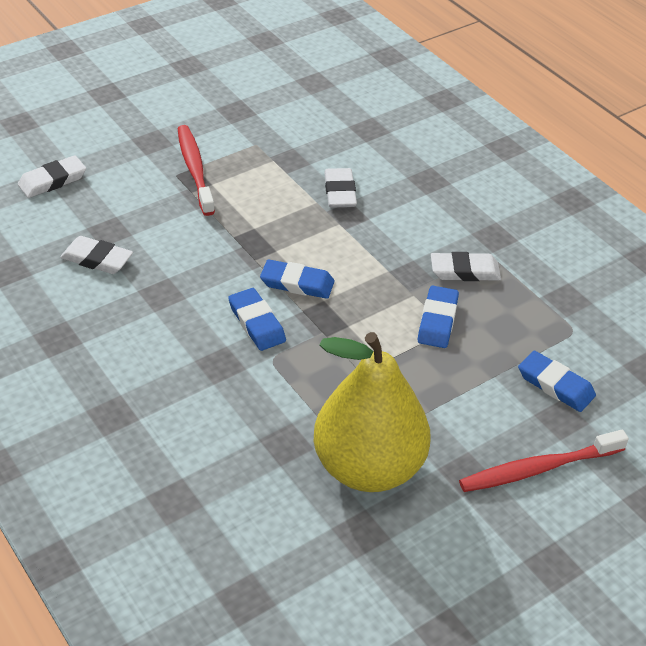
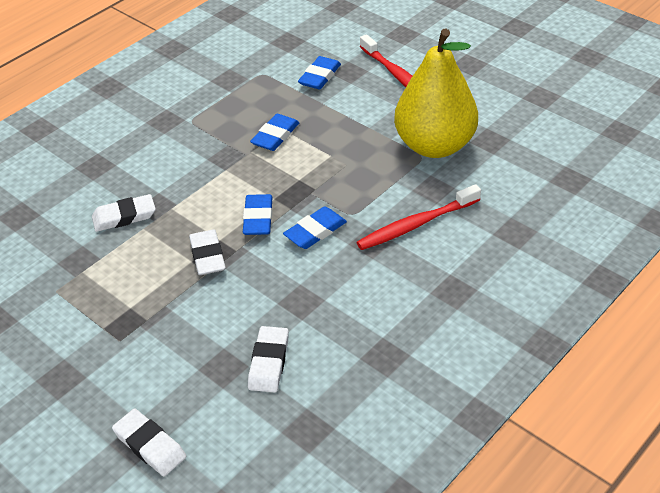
camera: 100 degrees left, 0 degrees up
(195, 169) = (107, 327): red toothbrush -> red toothbrush (416, 224)
(437, 320) = (275, 136): blue eraser -> blue eraser turned 60 degrees counterclockwise
(464, 271) = (213, 130): white eraser -> white eraser (207, 256)

